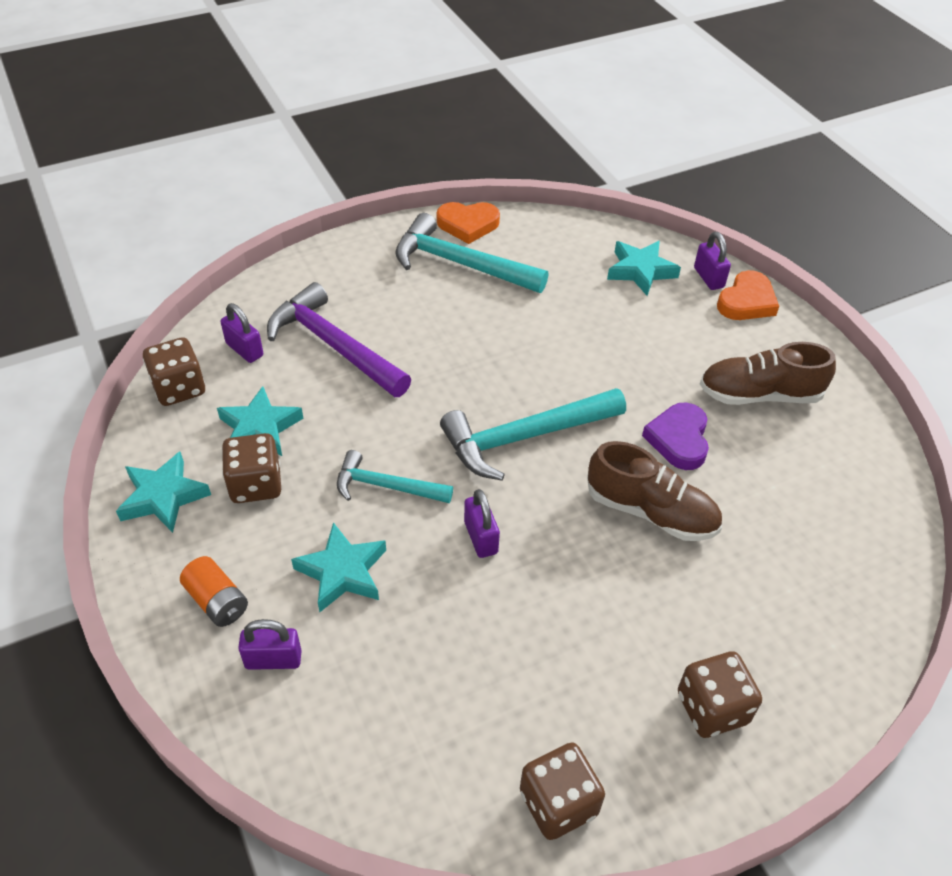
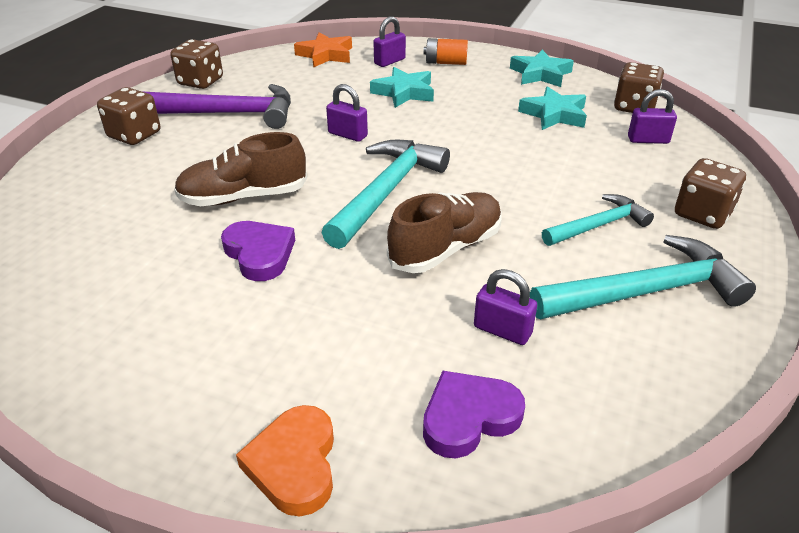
camera: 140 degrees right, 10 degrees down
(256, 484) = (507, 97): brown dice -> brown dice (702, 214)
(328, 750) = (326, 55): none -> orange star
(334, 346) = (604, 172): purple hammer -> purple hammer (229, 113)
(386, 486) = (437, 128): turquoise hammer -> turquoise hammer (598, 225)
(468, 225) = (721, 343): orange heart -> none
(640, 271) = (469, 417): turquoise star -> purple heart
(708, 278) = (375, 471): purple padlock -> purple padlock (502, 330)
(759, 395) = (203, 338): brown shoe -> brown shoe (446, 248)

